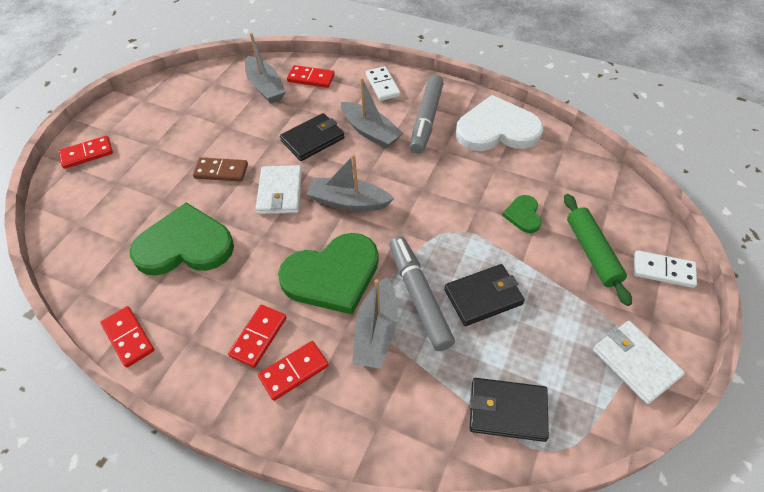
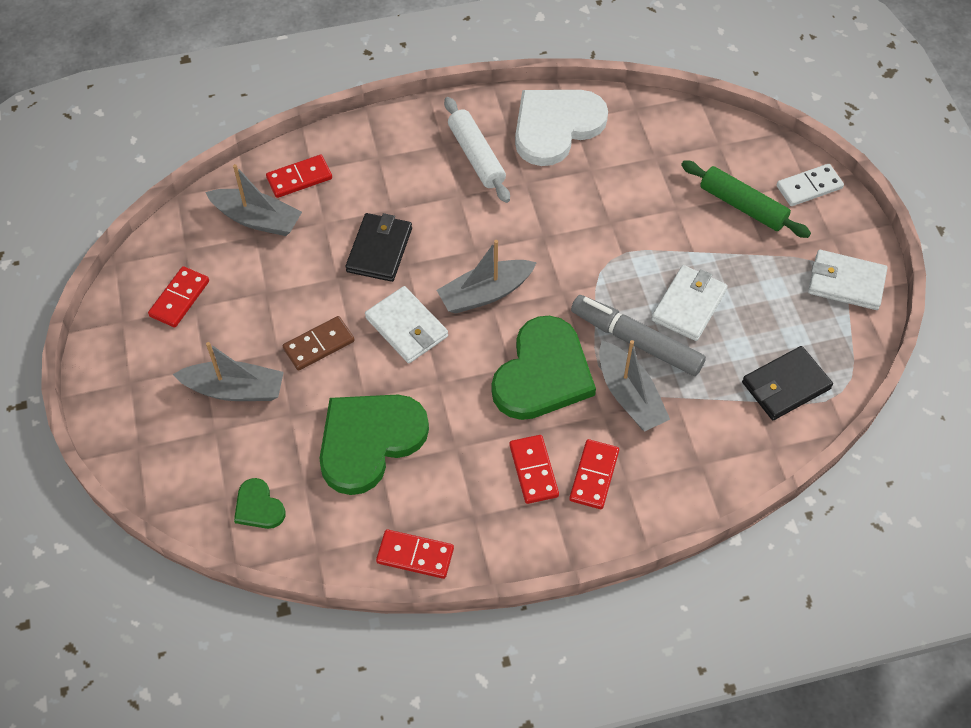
camera: 40 degrees left, 5 degrees up
(87, 154) = (136, 423): red domino -> red domino (179, 298)
(370, 132) = (432, 205): grey boat -> grey boat (235, 389)
(382, 85) = (390, 141): white domino -> none
(426, 119) = (476, 156): grey marker -> white rolling pin
(483, 297) = (689, 305): black wallet -> white wallet
(523, 215) = (657, 205): green heart -> green heart (258, 507)

